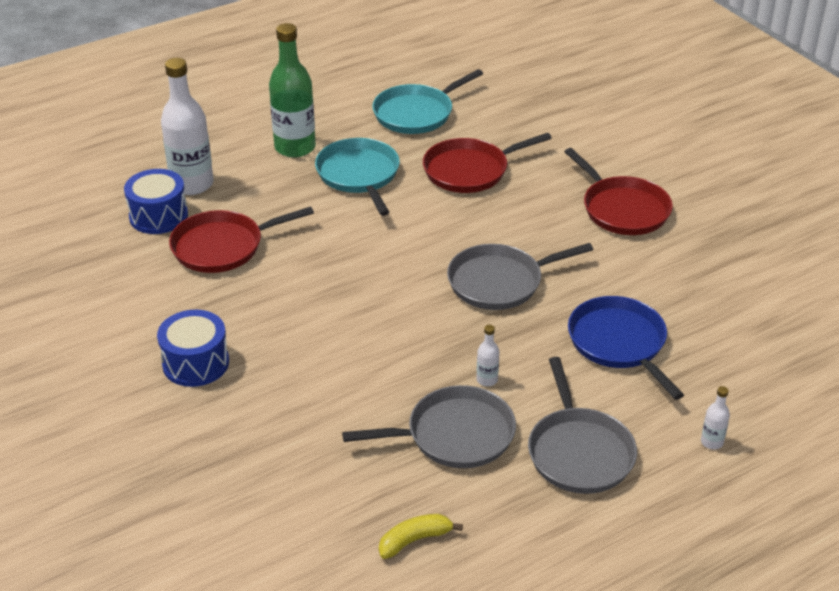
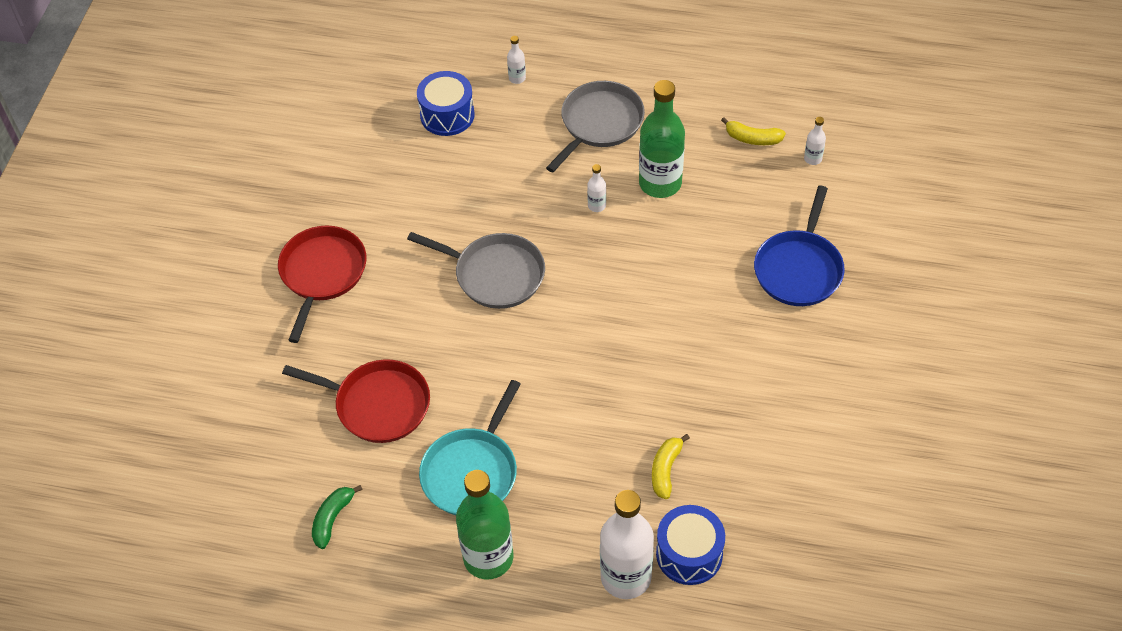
camera: 135 degrees left, 15 degrees up
(196, 363) = (782, 359): blue drum -> blue drum (447, 115)
(222, 247) = (665, 470): red pan -> yellow banana
(330, 561) = (812, 159): none -> white bottle
(416, 113) = (332, 518): turquoise pan -> green banana
(455, 435) = (660, 183): grey pan -> green bottle
(619, 343) = (481, 172): blue pan -> blue pan (799, 269)

